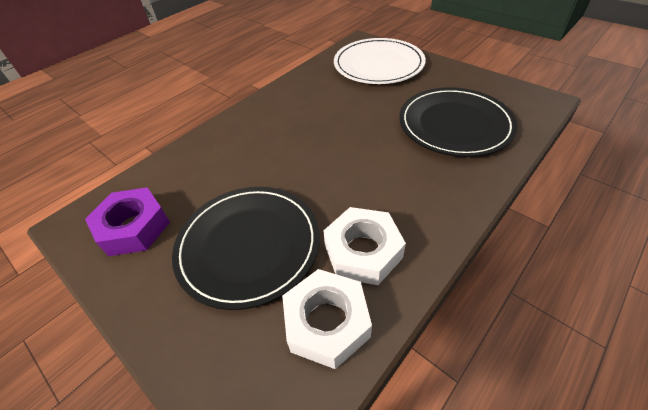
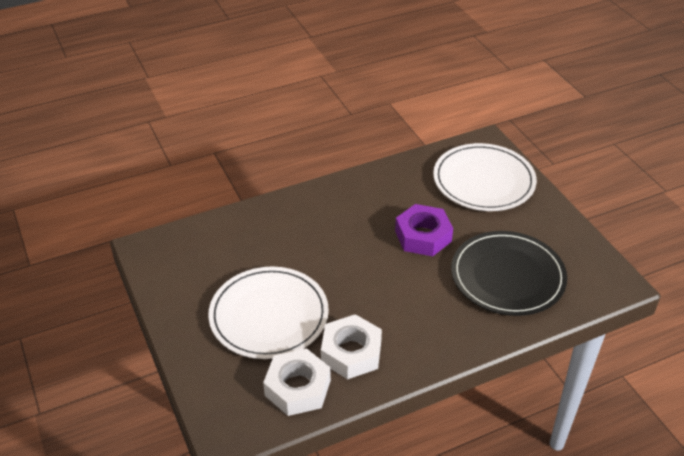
camera: 20 degrees right, 5 degrees down
(134, 227) = (189, 268): purple nut -> purple nut (423, 236)
(248, 245) = (269, 315): black plate -> white plate

